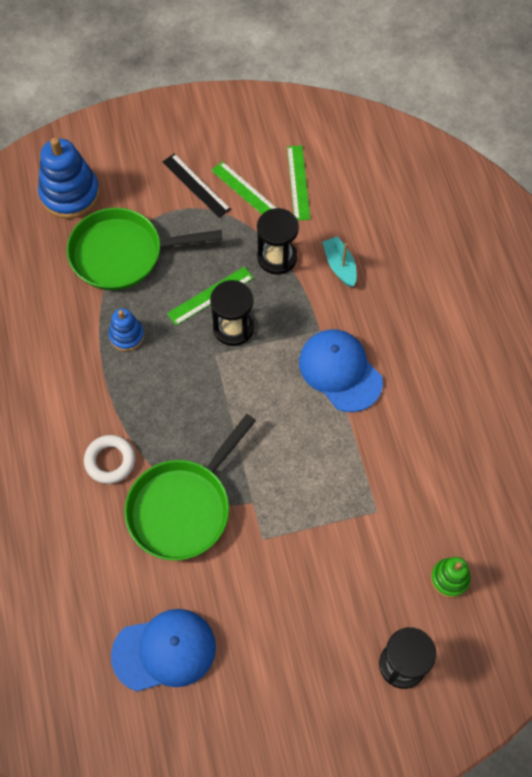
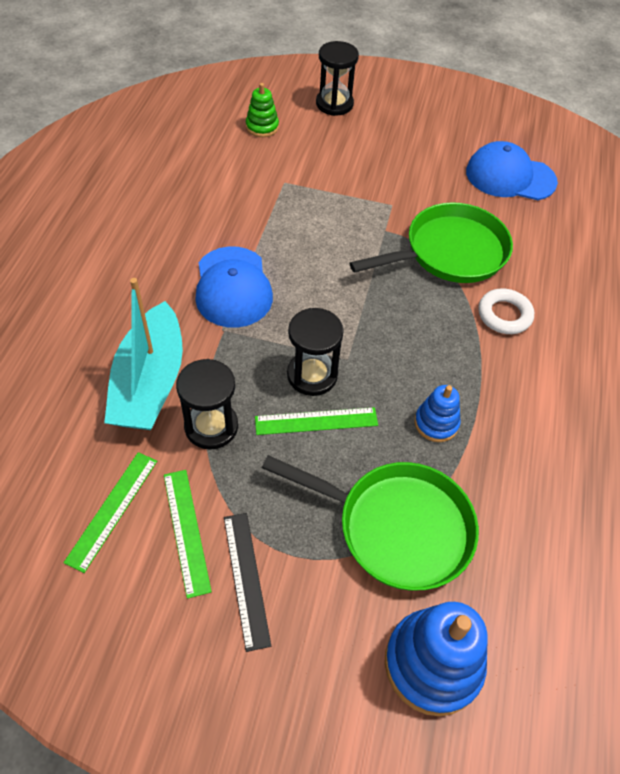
camera: 155 degrees left, 10 degrees down
(340, 266) = (150, 382): turquoise boat -> turquoise boat, size x2.01

